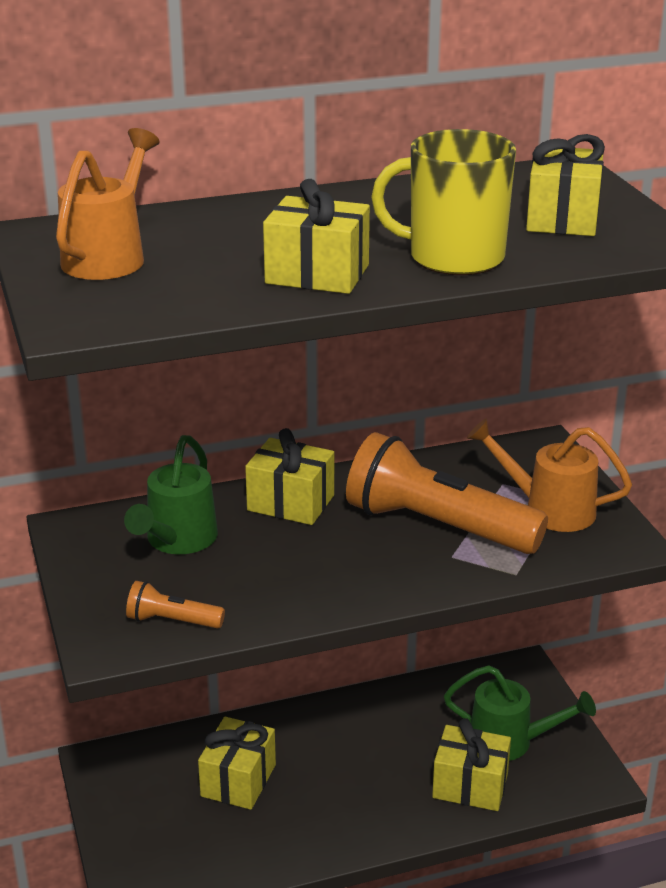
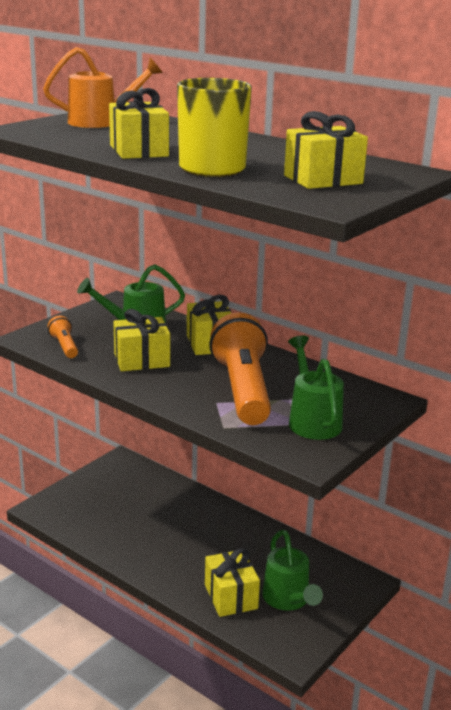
camera: 55 degrees right, 5 degrees down
(238, 780) = (150, 508): yellow gift -> yellow gift (141, 360)
(549, 509) = (312, 420): orange watering can -> green watering can

